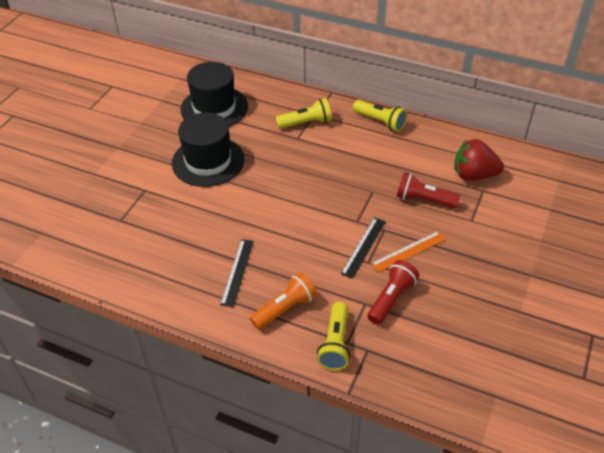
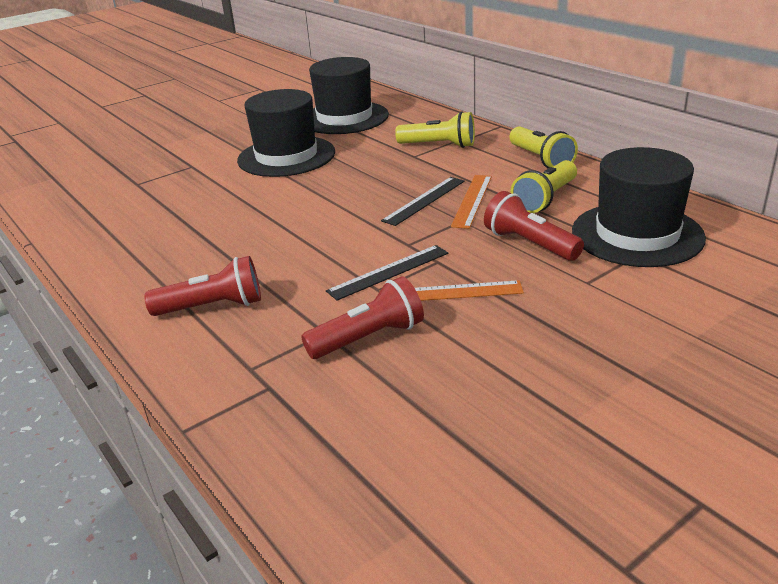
camera: 30 degrees right, 15 degrees down
(237, 272) = (200, 256): black ruler -> black ruler (424, 200)
(285, 309) = (212, 307): orange flashlight -> red flashlight
(335, 343) = (233, 365): yellow flashlight -> yellow flashlight (545, 199)
(366, 172) = (472, 200): none -> orange ruler
(473, 175) = (637, 234): red strawberry -> black hat

